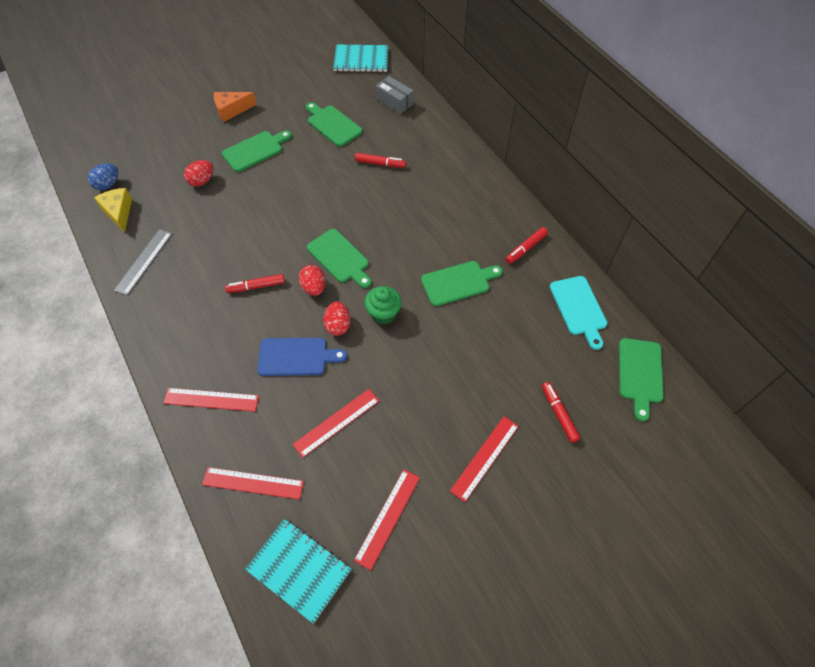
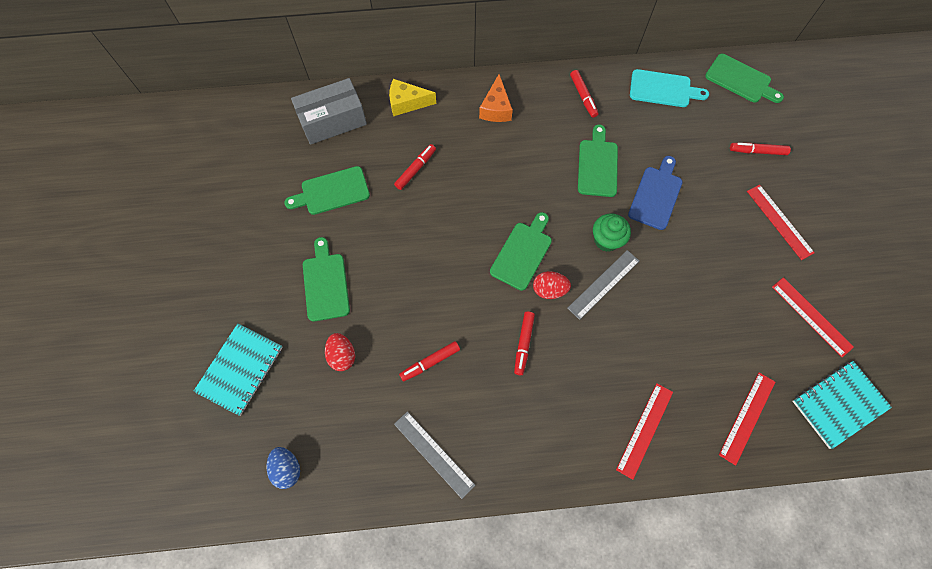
camera: 65 degrees left, 10 degrees up
(119, 212) = (342, 465): yellow cheese -> yellow cheese (407, 103)
(216, 233) = (430, 362): none -> red marker
(231, 110) = (242, 288): orange cheese -> orange cheese (496, 108)
(296, 357) = (625, 334): blue cutting board -> blue cutting board (656, 195)
(336, 422) = (708, 324): red ruler -> none
(338, 325) = (603, 284): red egg -> grey ruler
(339, 258) = (522, 253): green cutting board -> green cutting board turned 45 degrees counterclockwise
(361, 60) = (245, 126): turquoise notebook -> turquoise notebook (240, 369)
(394, 102) = (333, 121): grey box -> grey box, size x1.55

